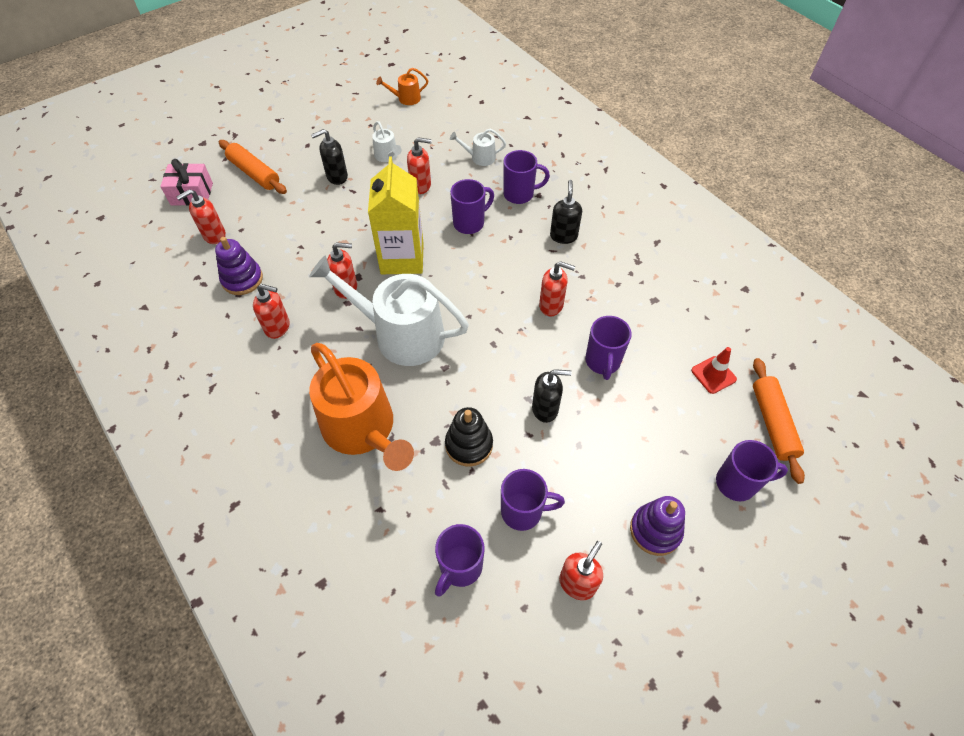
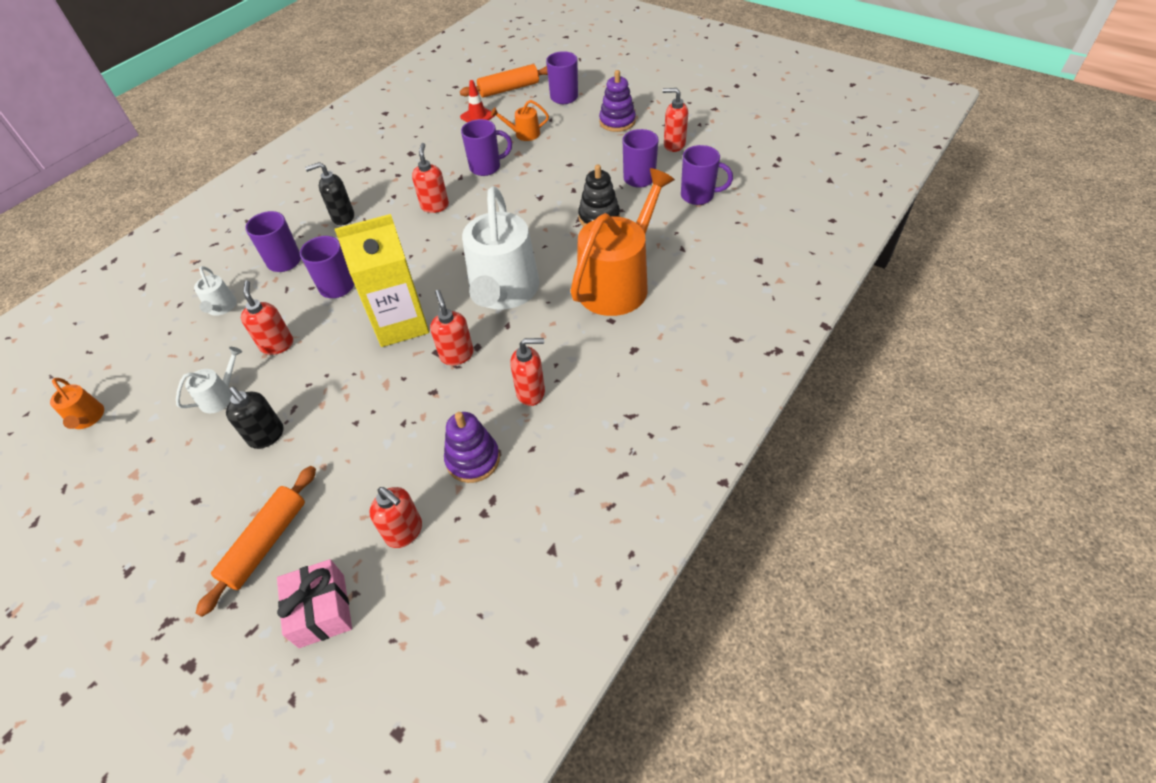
camera: 105 degrees left, 5 degrees down
(278, 327) = (531, 392): red soap dispenser -> red soap dispenser turned 90 degrees clockwise
(545, 409) = (545, 186): black soap dispenser -> none
(659, 414) = (524, 134): none -> orange watering can

